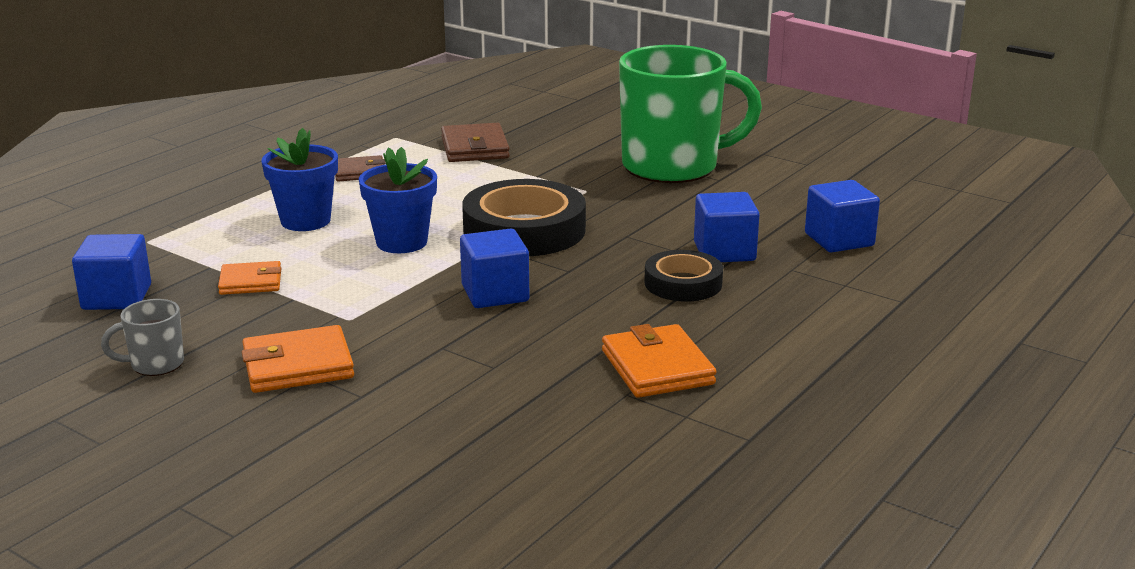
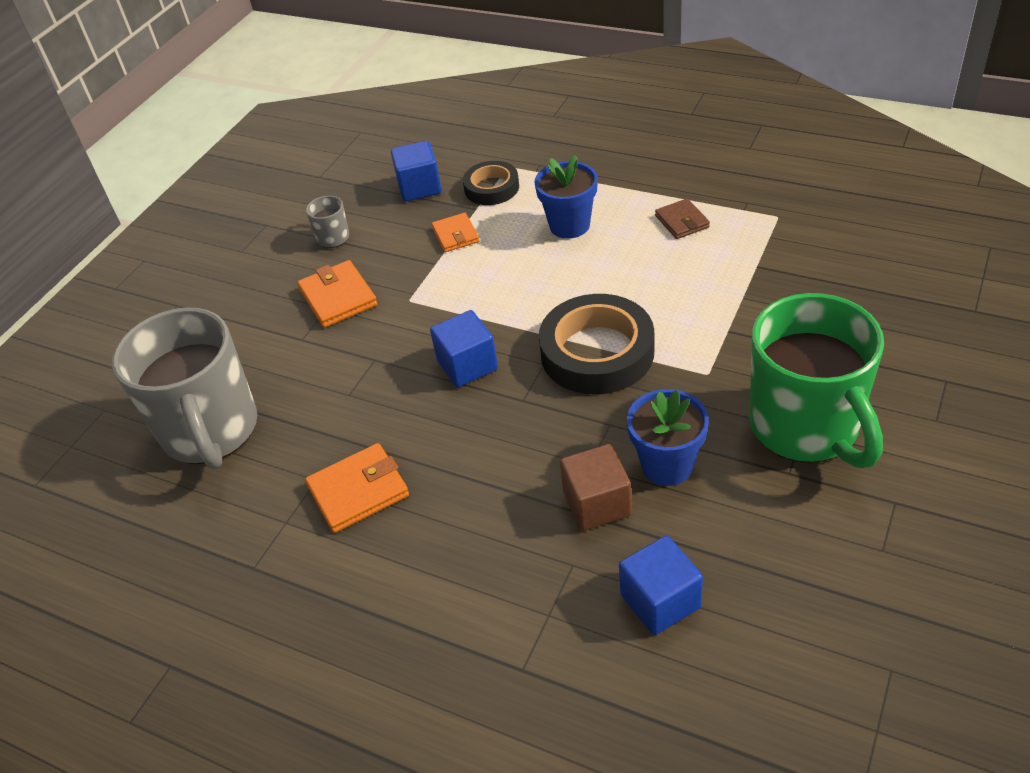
camera: 85 degrees right, 20 degrees up
(401, 242) = (547, 287): blue flower pot -> blue flower pot (667, 465)
(474, 148) = (778, 272): brown wallet -> none
(498, 470) = (211, 431): none -> grey mug
(683, 283) = (517, 483): black tape -> black tape (491, 188)
(724, 251) = (597, 504): blue cube -> brown cube

